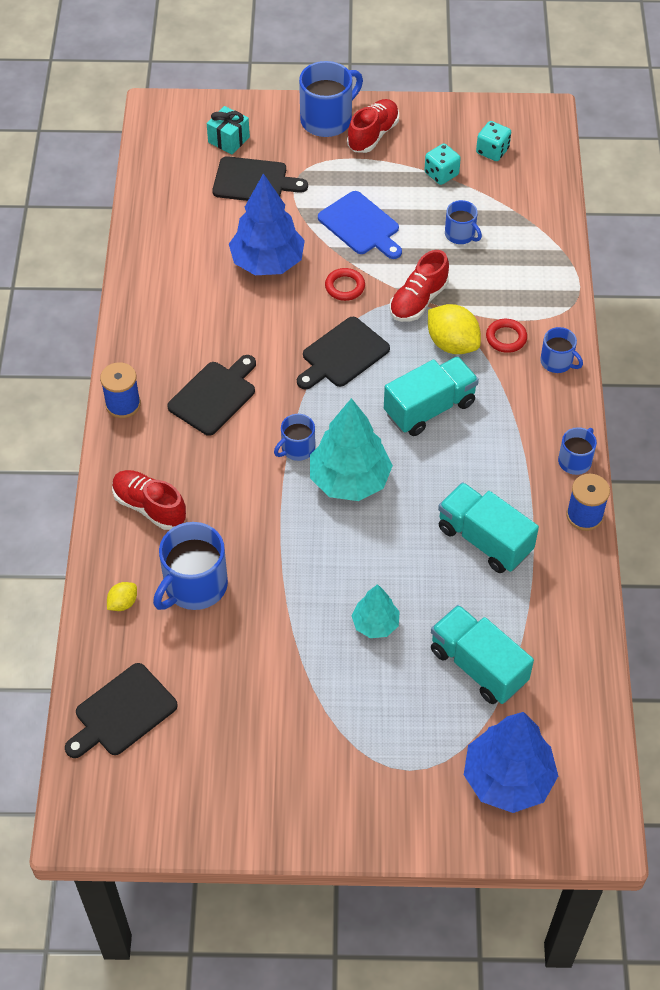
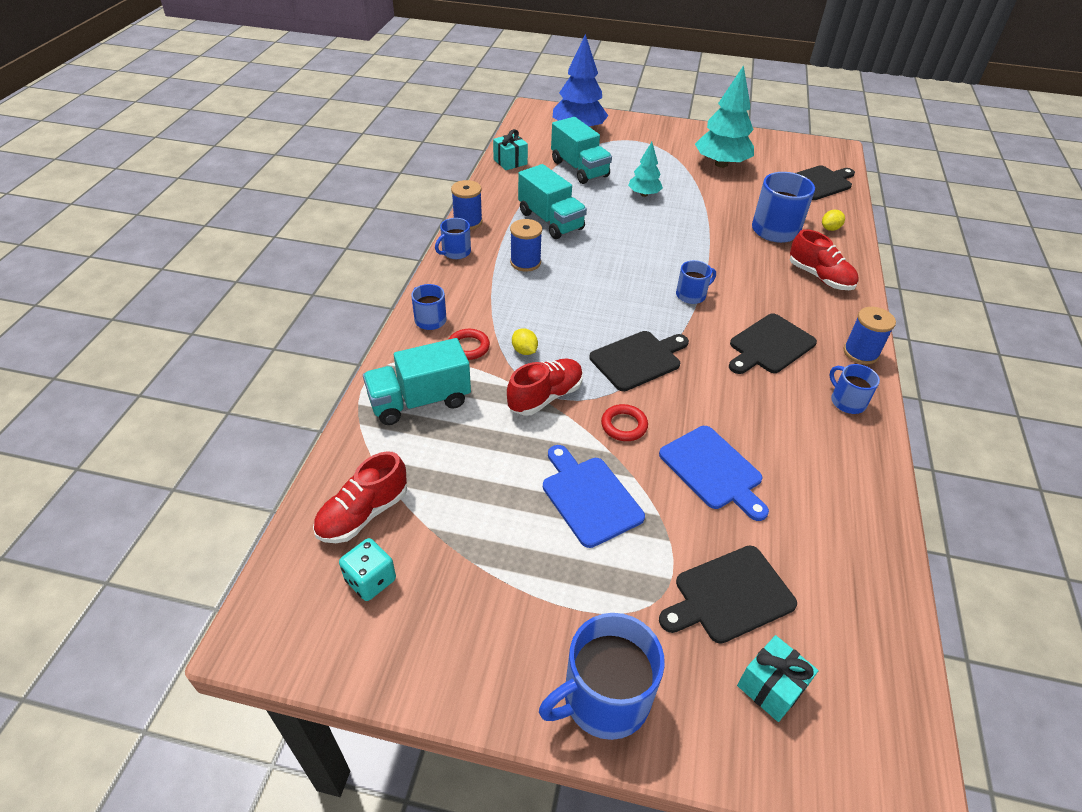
camera: 170 degrees left, 10 degrees down
(254, 181) = (729, 595): black cutting board -> black cutting board turned 45 degrees counterclockwise
(267, 262) = (713, 470): blue tree -> blue cutting board
(349, 480) = (648, 268): turquoise tree -> turquoise tree (721, 164)
(373, 135) = (537, 648): red shoe -> red shoe (363, 514)
(429, 408) = (565, 304): turquoise truck -> turquoise truck (420, 401)
(441, 174) = (459, 555): turquoise dice -> none
(452, 344) = (524, 351): yellow lemon -> yellow lemon, size x0.52
(460, 234) = (469, 463): blue mug -> blue mug (847, 401)
(491, 460) = (525, 262): none -> blue spool
(582, 660) = (510, 162): none -> turquoise gift

